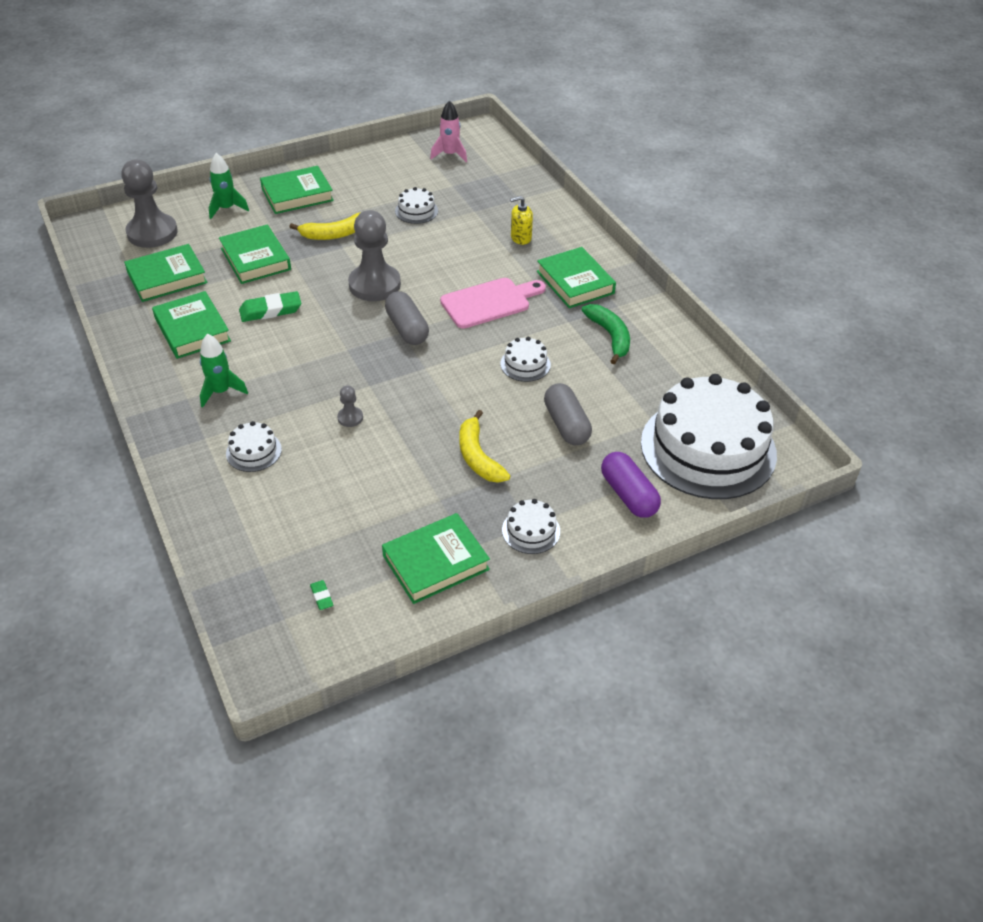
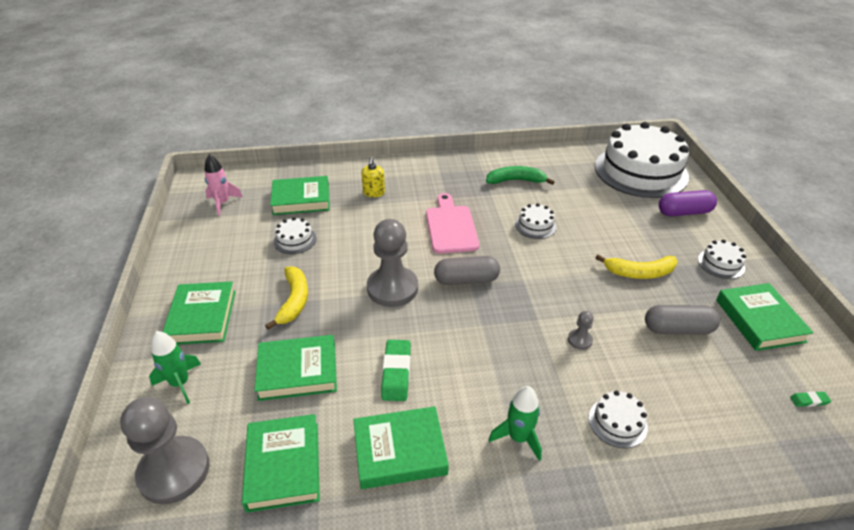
camera: 70 degrees left, 5 degrees down
(566, 424) = (609, 222): grey capsule -> grey capsule (677, 329)
(575, 282) = (446, 181): green book -> green book (301, 199)

